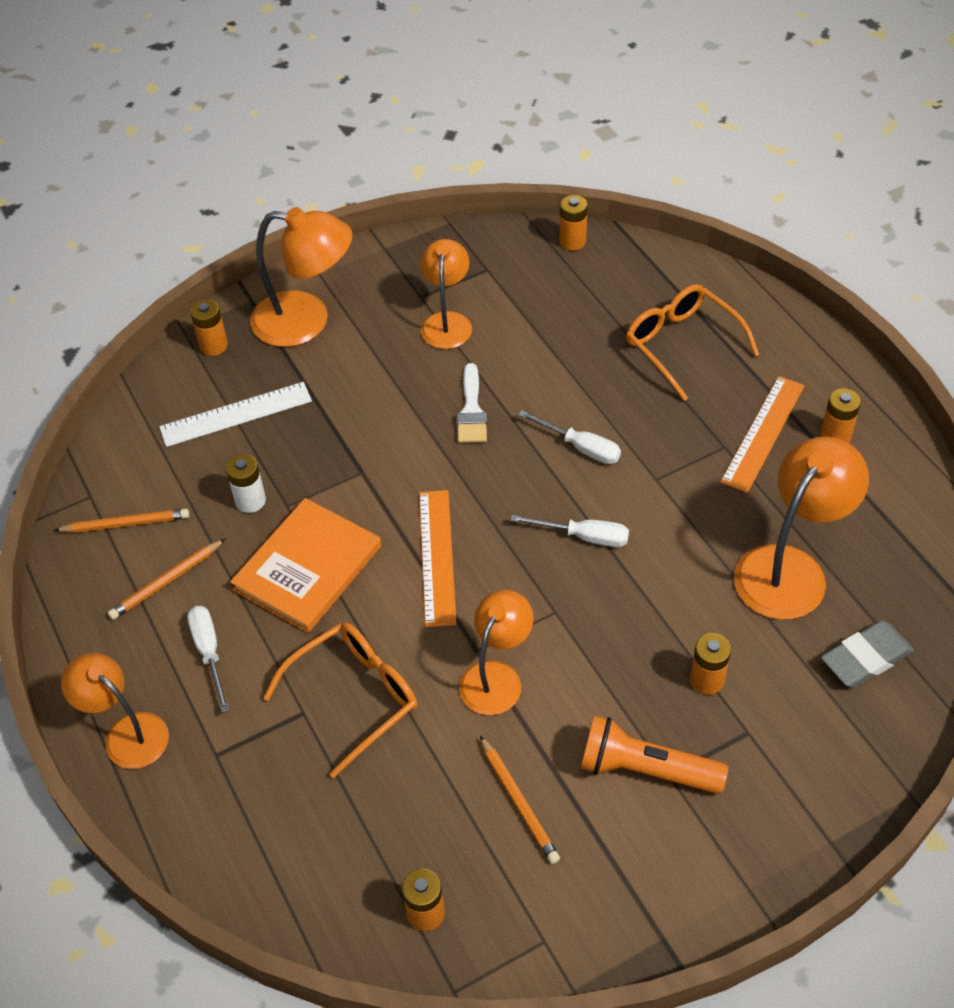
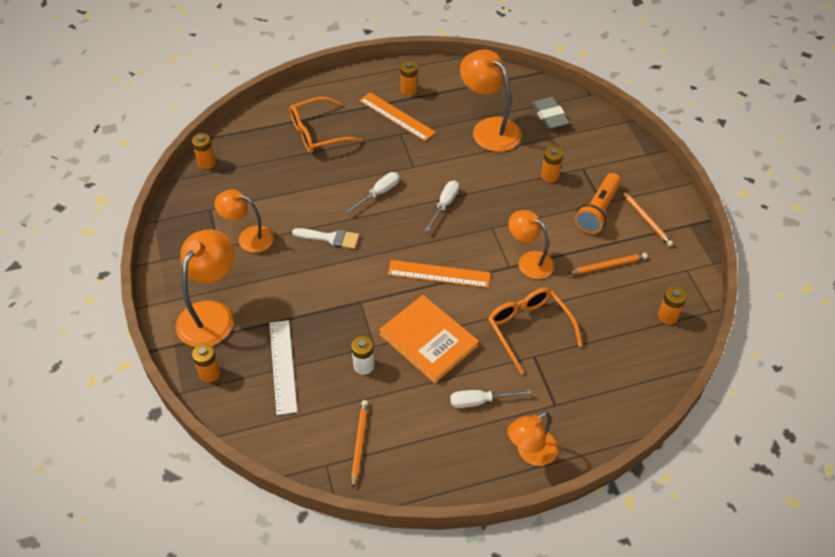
camera: 80 degrees left, 0 degrees up
(166, 582) = (417, 421): orange pencil -> orange pencil (647, 220)

